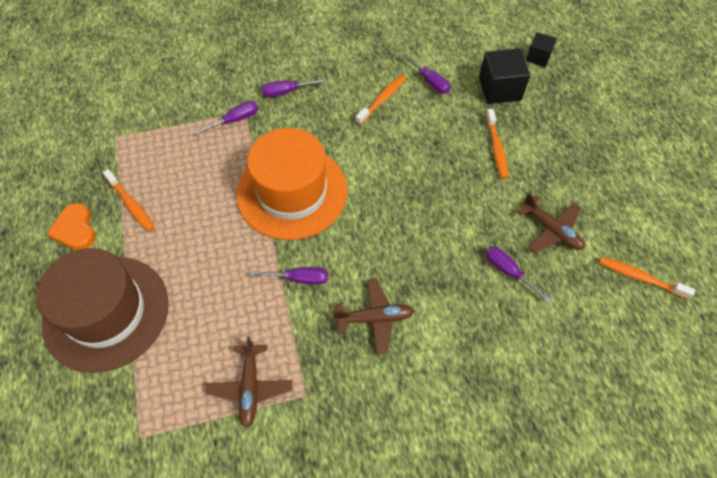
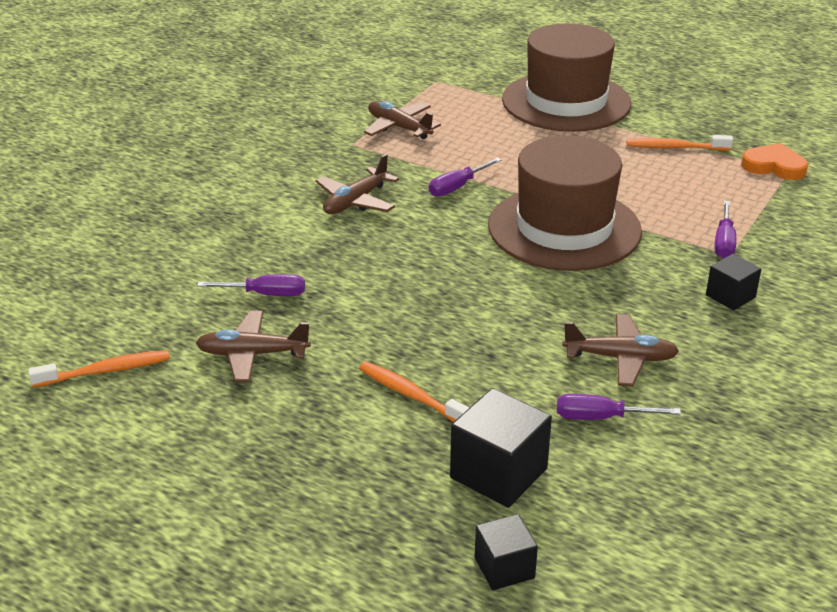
camera: 135 degrees right, 25 degrees down
(75, 229) = (680, 116): orange heart -> orange heart (774, 166)
(287, 92) = (730, 296): purple screwdriver -> black cube
(292, 192) = (564, 228): orange hat -> brown hat
(382, 99) = (620, 358): orange toothbrush -> brown plane

